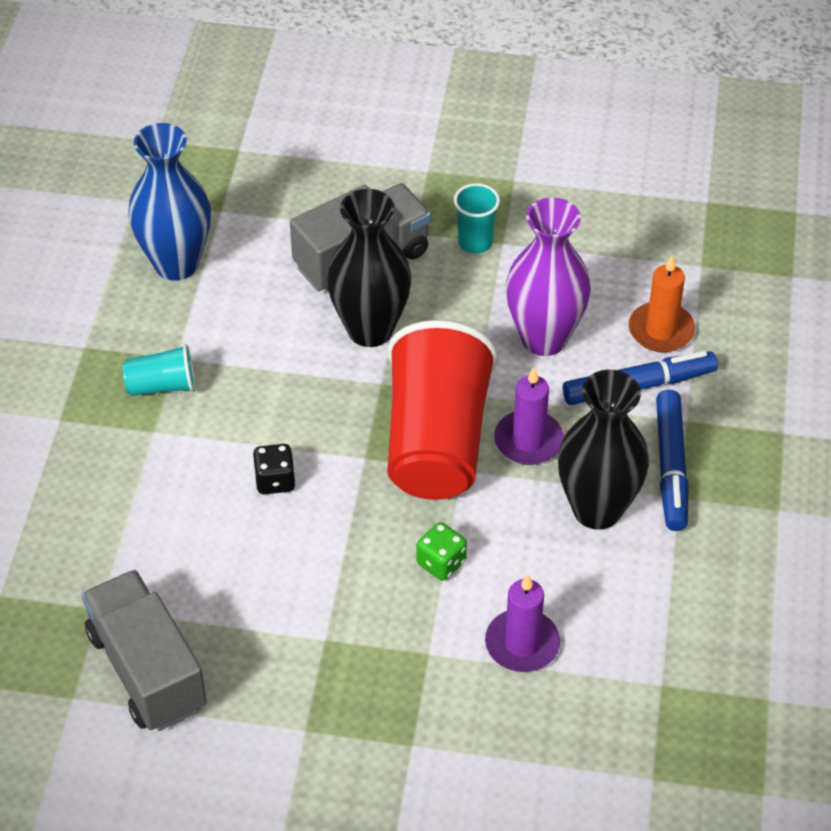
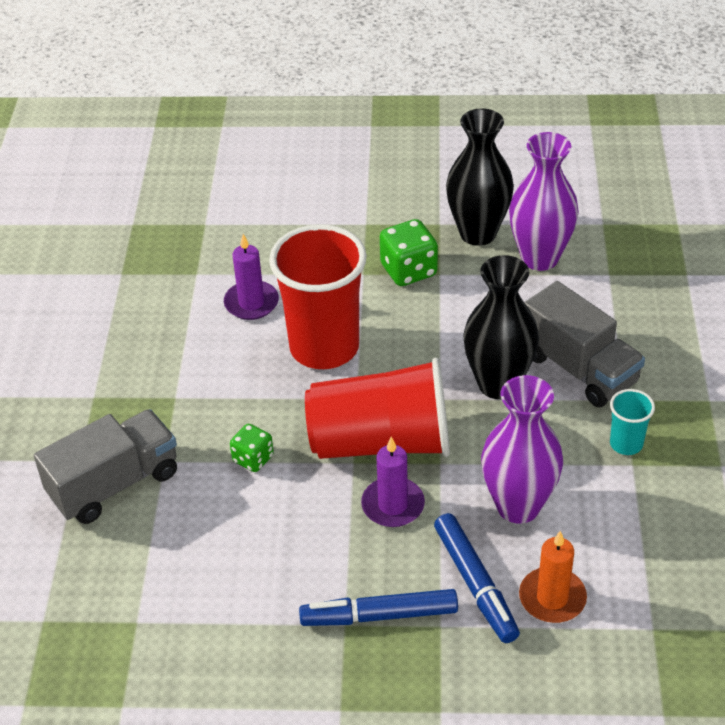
camera: 85 degrees right, 5 degrees down
(147, 670) = (144, 305): grey truck -> grey truck (114, 484)
(162, 386) = (408, 270): turquoise cup -> green dice
(176, 264) = (540, 258): blue vase -> purple vase
(275, 481) = (324, 347): black dice -> red cup
(522, 644) = (175, 520): purple candle -> purple candle (251, 303)
(597, 509) = (322, 561): black vase -> black vase (478, 233)

